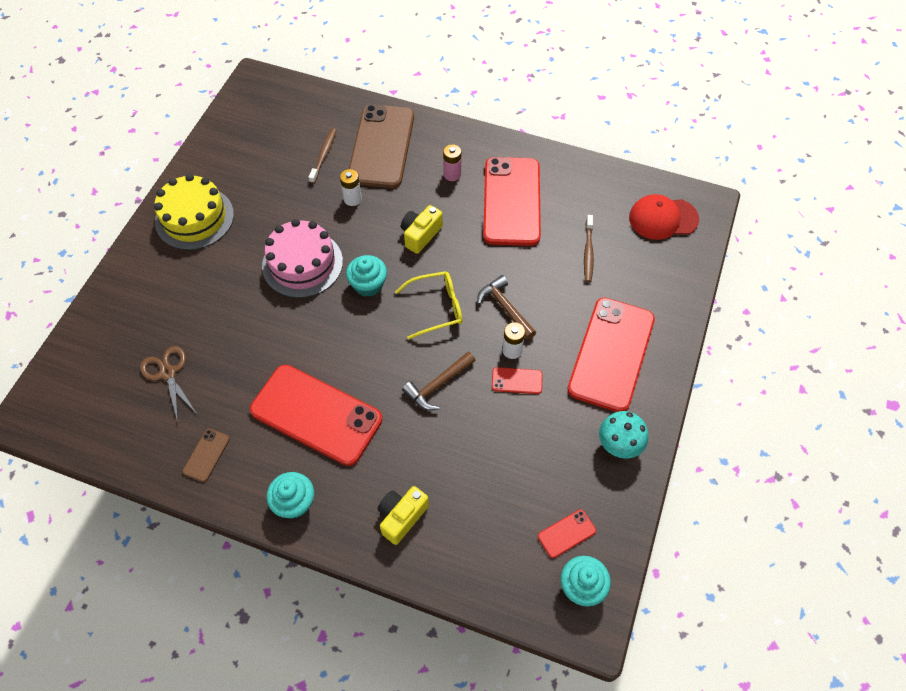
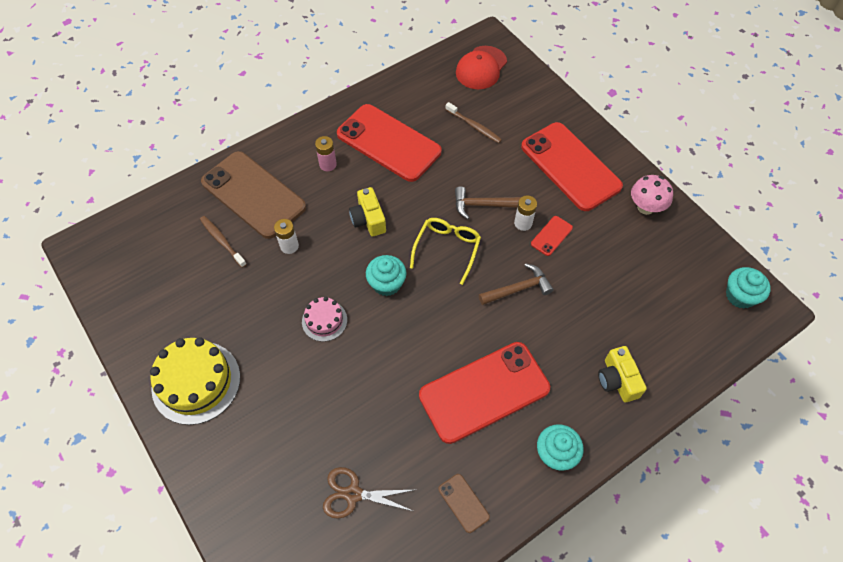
camera: 55 degrees left, 0 degrees up
(302, 264) = (324, 320): pink cake -> pink cake, size x0.54
(438, 385) = (518, 289): brown hammer -> brown hammer turned 105 degrees counterclockwise
(566, 533) = (695, 280): red phone -> none
(619, 445) = (645, 207): turquoise mushroom -> pink mushroom

